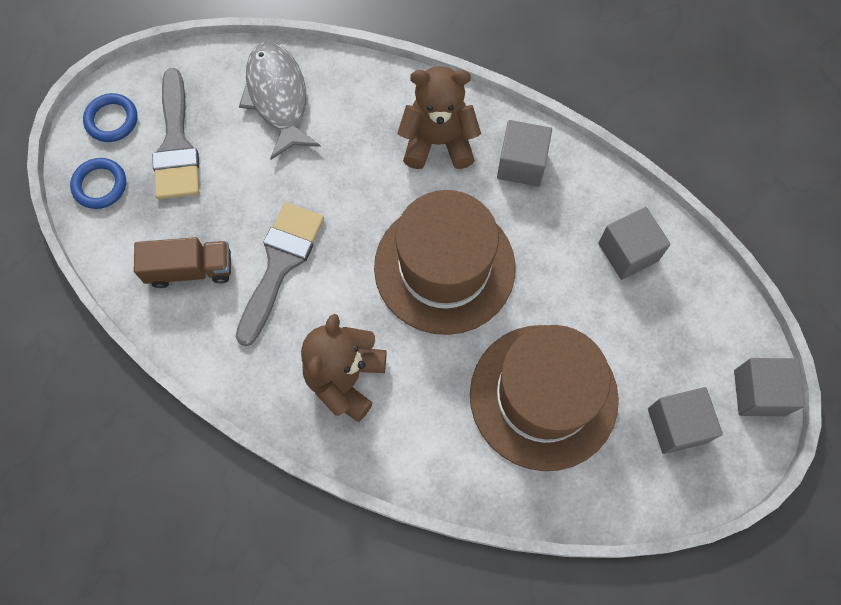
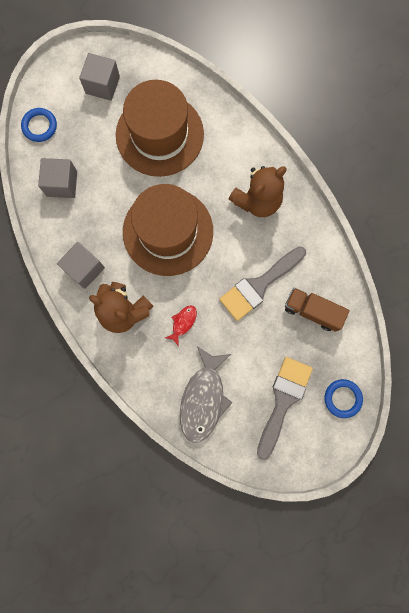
camera: 150 degrees left, 10 degrees up
(112, 120) = (316, 443): blue ring -> blue ring (39, 126)
(354, 167) = (183, 322): none -> red fish
(759, 393) = (50, 77): grey cube -> none

